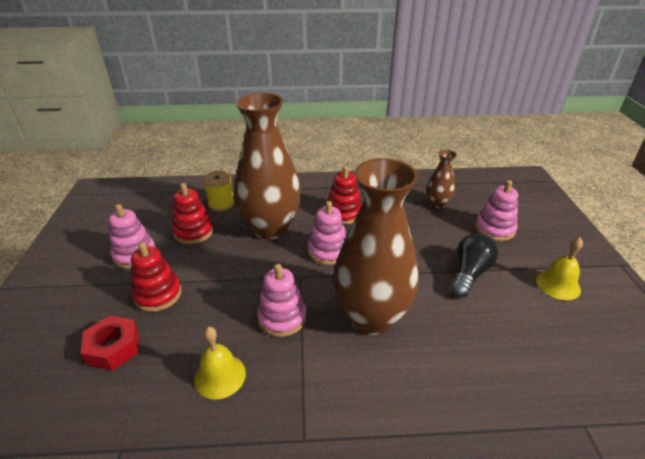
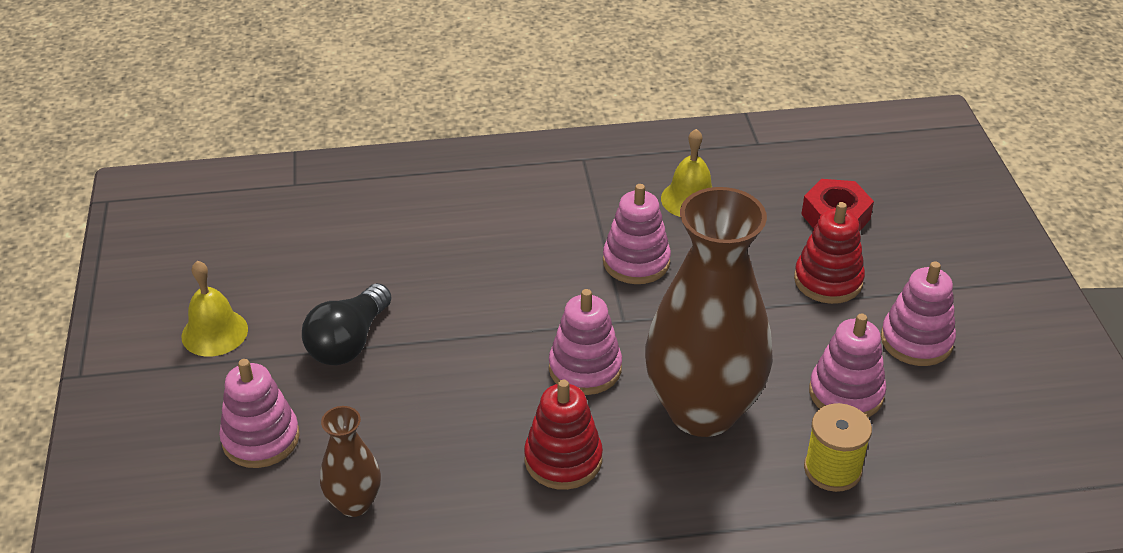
camera: 175 degrees right, 5 degrees up
(193, 232) = (846, 393): red stacking toy -> pink stacking toy
(371, 317) = (512, 269): brown vase -> none

